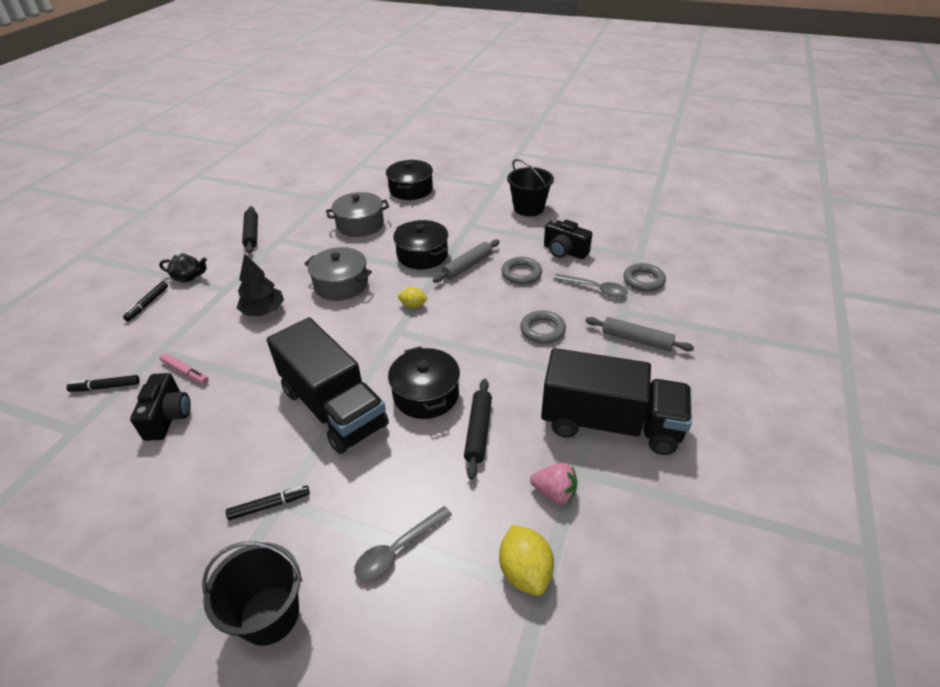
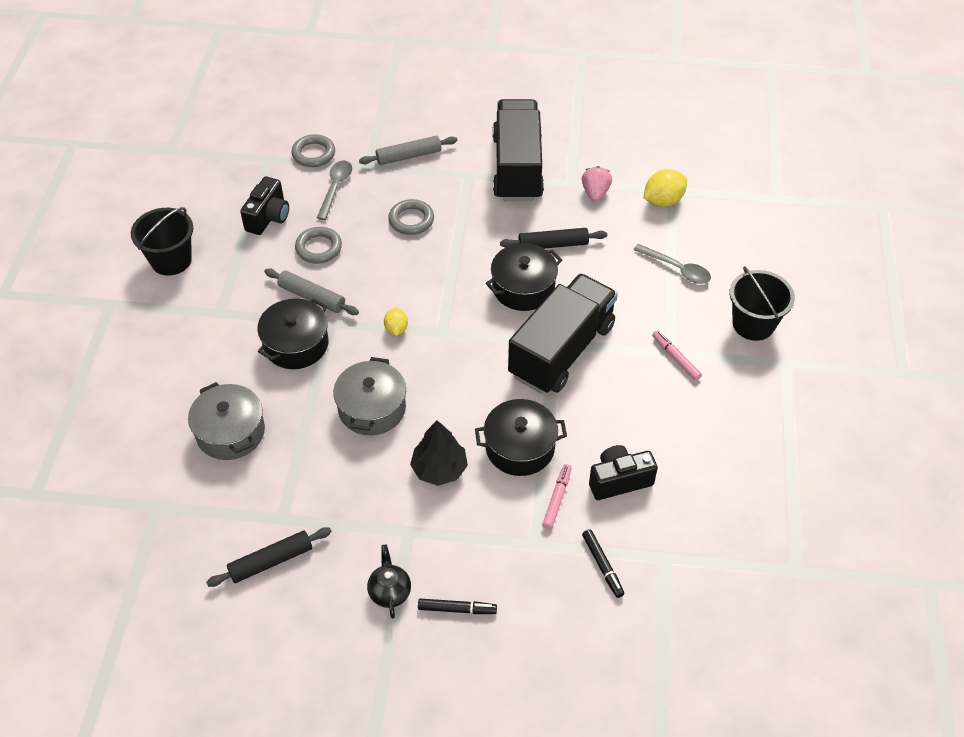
camera: 105 degrees left, 10 degrees up
(269, 505) = (676, 358): black marker -> pink marker
(411, 190) = (124, 399): black pot -> black pot (520, 447)
(636, 340) = (409, 156): grey rolling pin -> grey rolling pin turned 60 degrees clockwise

